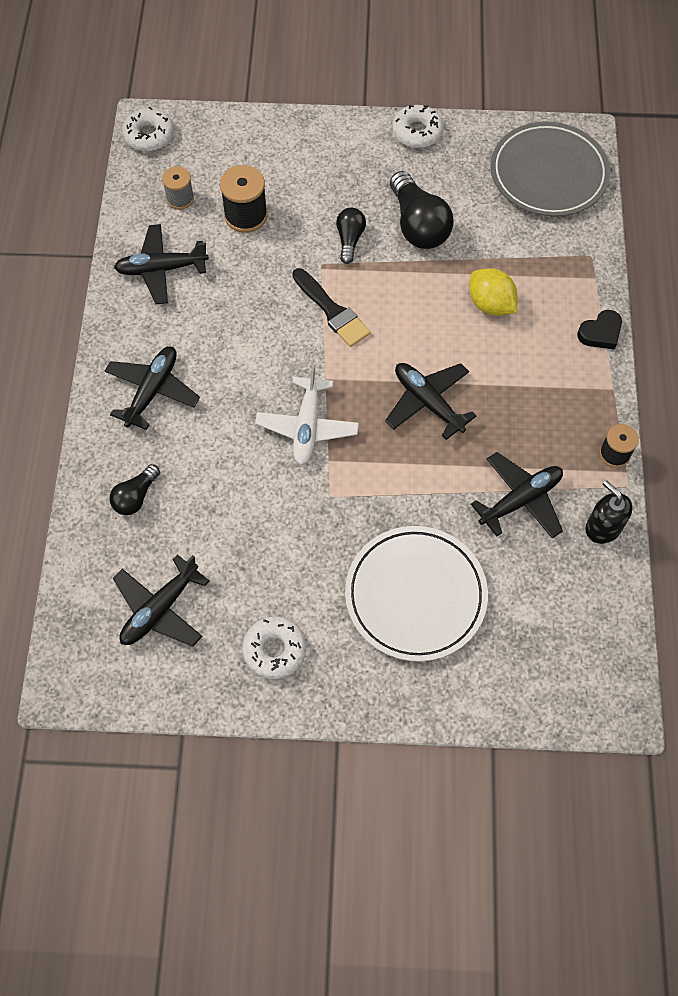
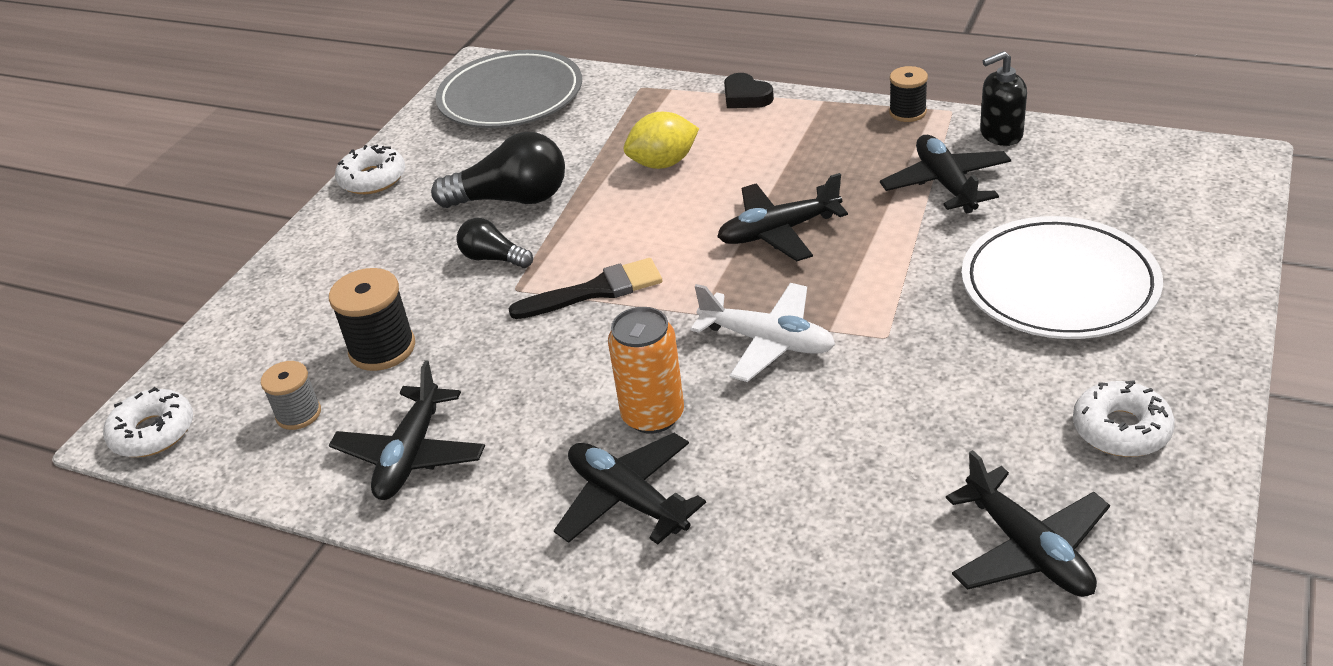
camera: 65 degrees left, 25 degrees down
(136, 497) = (814, 549): black light bulb -> none
(223, 382) = (653, 415): none -> orange can
(600, 333) = (746, 97): black heart -> black heart turned 150 degrees clockwise

